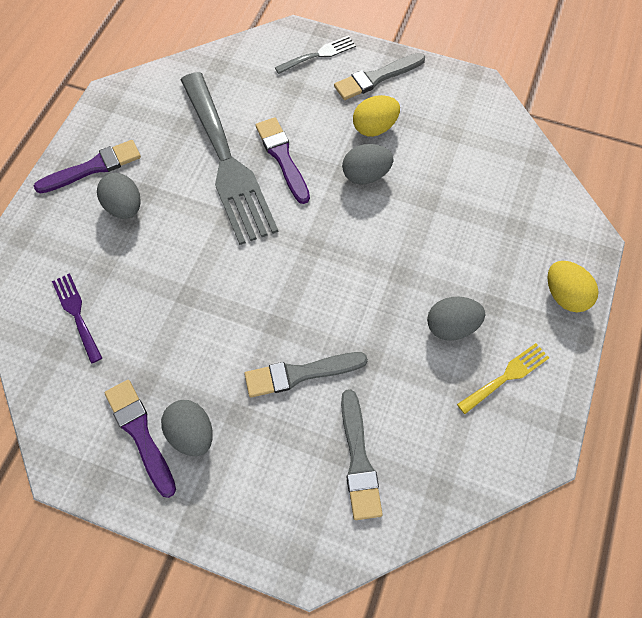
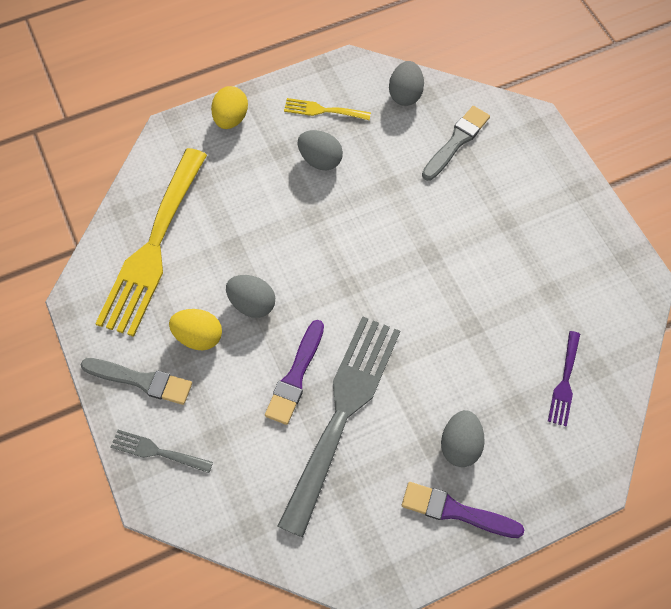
camera: 135 degrees left, 0 degrees up
(140, 433) = (578, 261): purple brush -> none
(191, 433) = (545, 235): grey egg -> grey egg (405, 94)
(300, 374) = (444, 212): grey brush -> none
(479, 152) = (153, 247): none -> yellow fork

